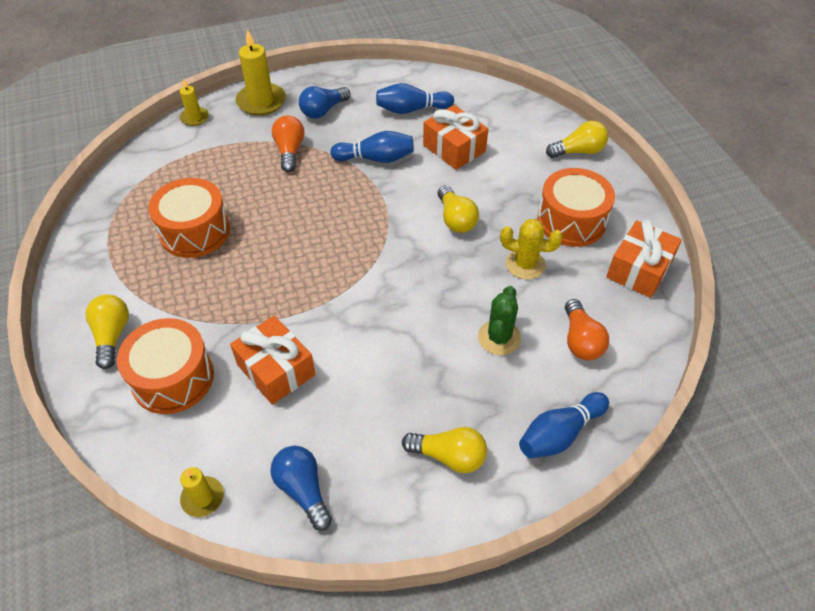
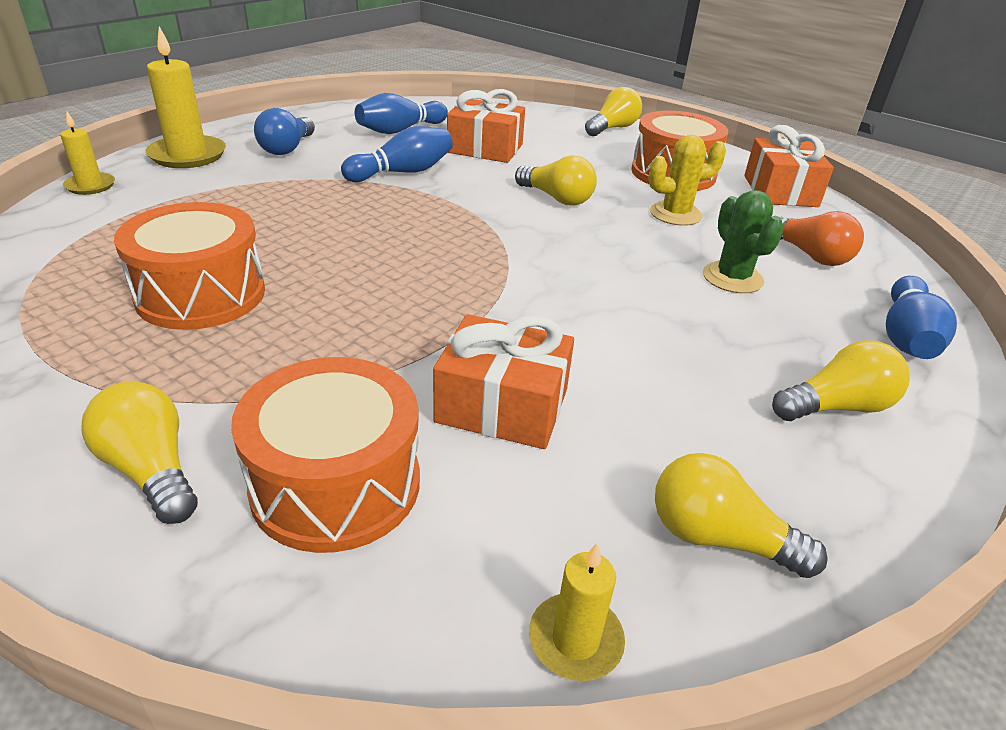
camera: 35 degrees left, 15 degrees down
(289, 151) = (276, 188): orange light bulb -> none
(303, 490) = (718, 538): blue light bulb -> yellow light bulb

